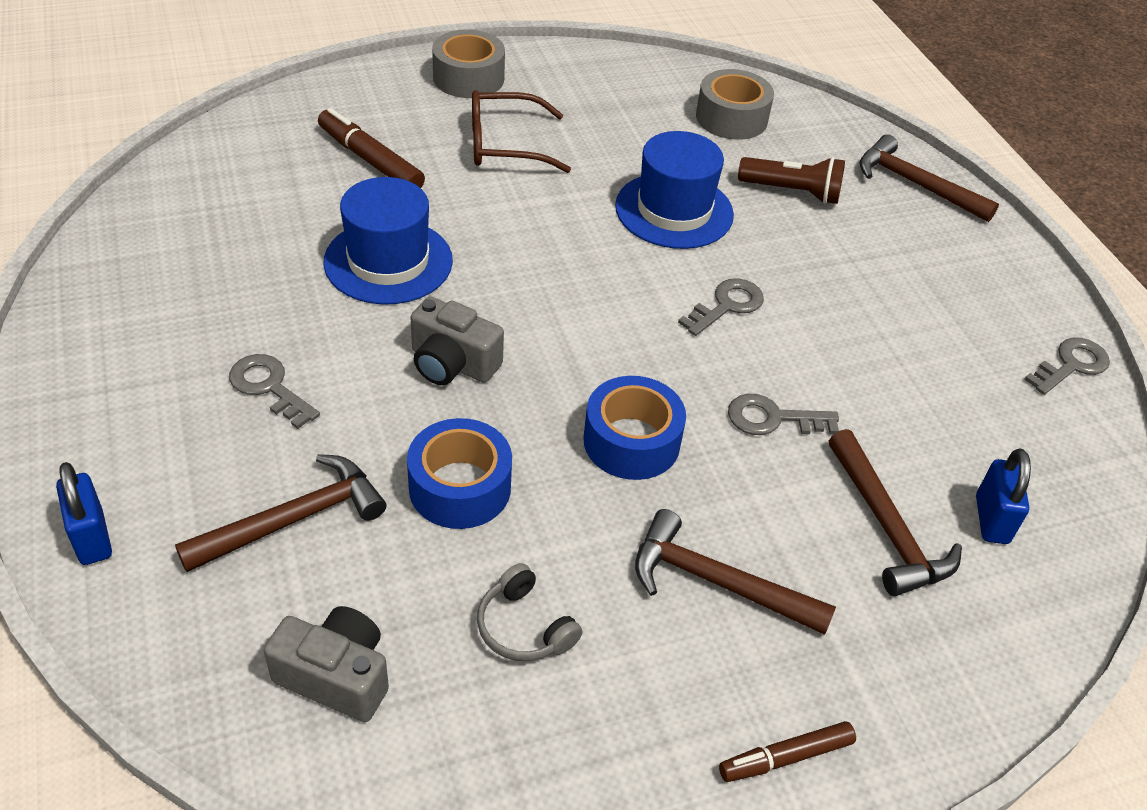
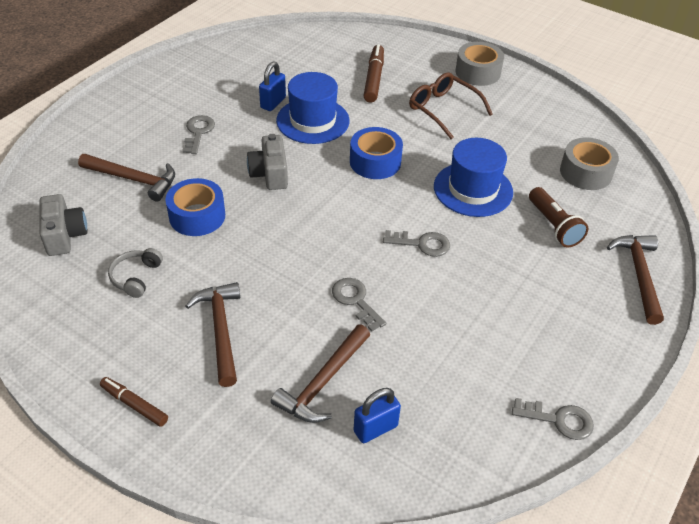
camera: 55 degrees right, 0 degrees up
(92, 538) = (77, 136): blue padlock -> blue padlock (273, 103)
(631, 441) = (283, 256): blue tape -> blue tape (375, 162)

